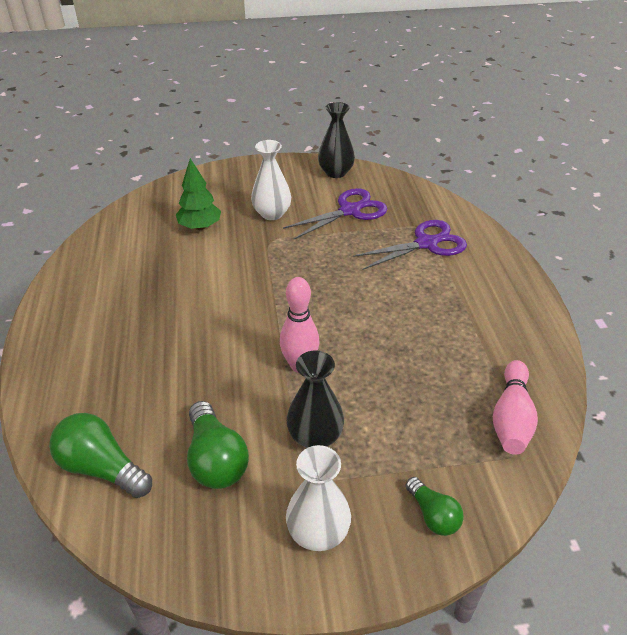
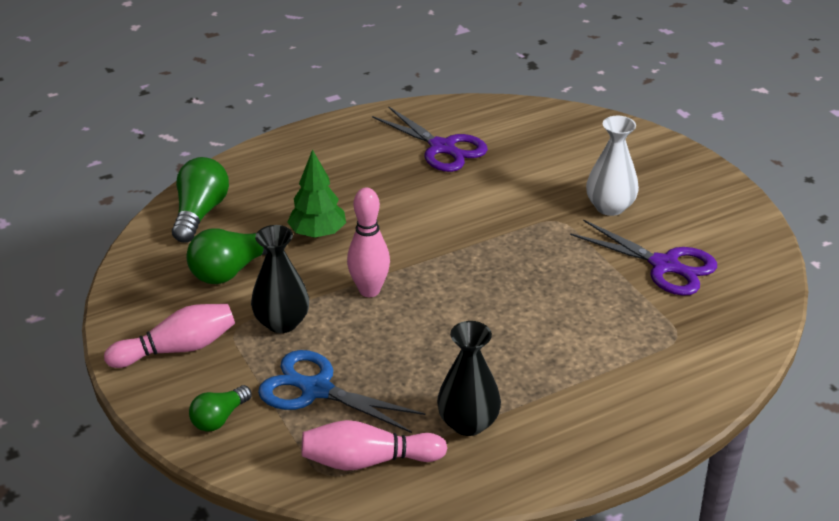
camera: 70 degrees right, 5 degrees down
(200, 227) = (546, 165): green tree -> green tree (318, 234)
(318, 532) = (177, 349): white vase -> pink bowling pin
(336, 172) = (743, 234): black vase -> black vase (468, 423)
(416, 432) = (316, 390): none -> blue scissors
(426, 244) = (643, 344): purple scissors -> purple scissors (442, 148)

